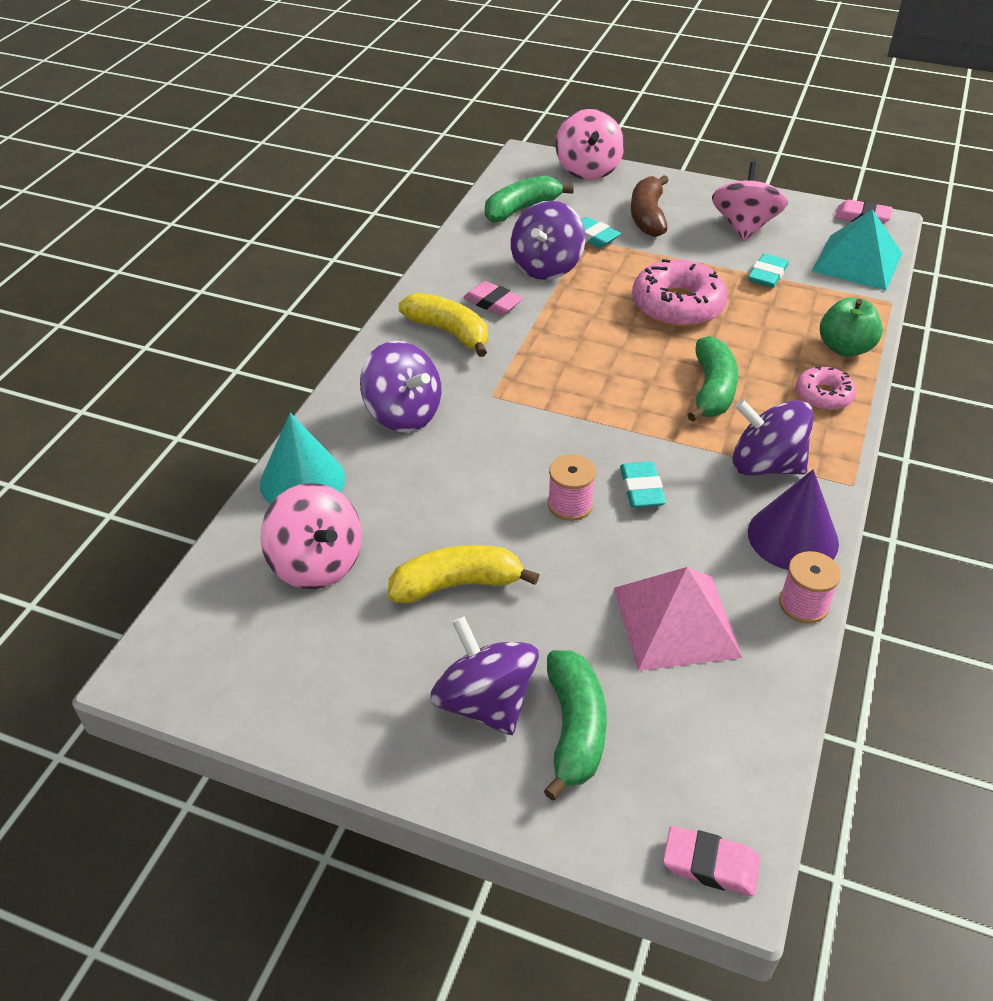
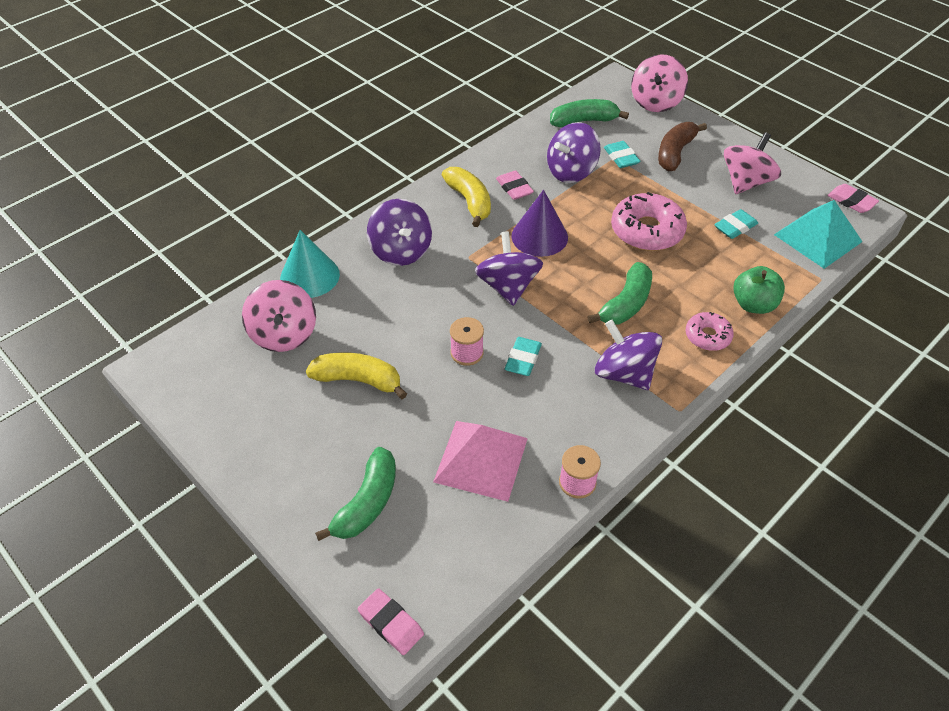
camera: 25 degrees right, 5 degrees up
(485, 702) = (325, 463): purple spinning top -> purple spinning top (508, 287)
(793, 537) = (605, 432): purple cone -> purple cone (539, 236)

